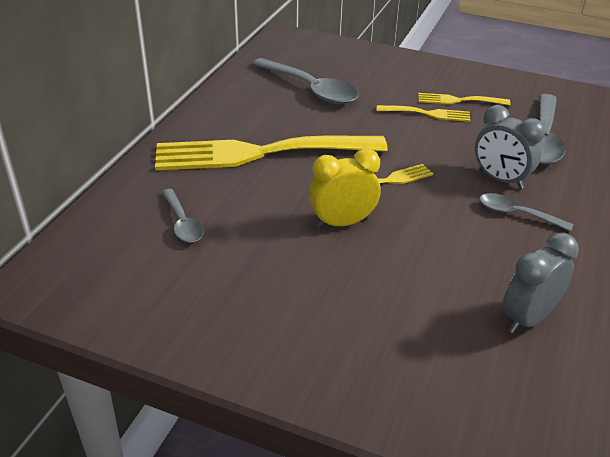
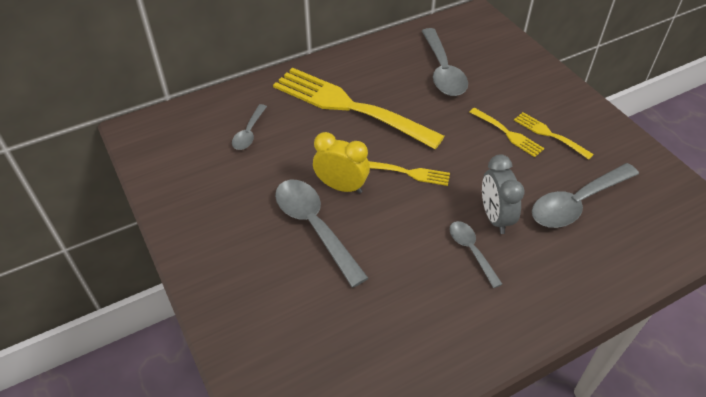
camera: 40 degrees right, 10 degrees up
(363, 270) = (314, 227): none -> grey spoon
(528, 318) = (378, 327): grey clock -> none

